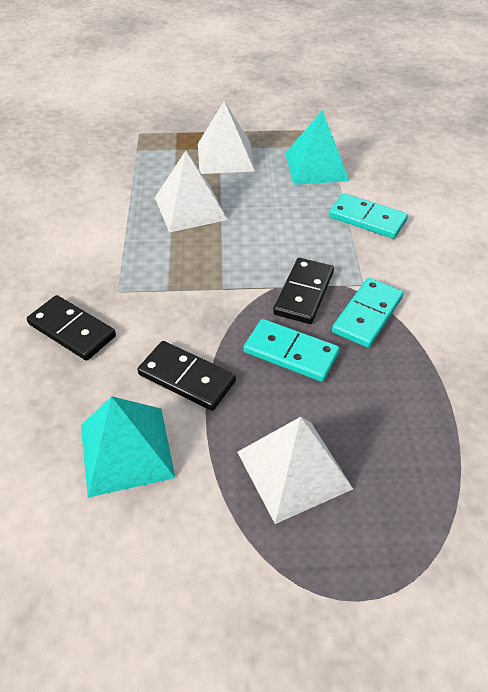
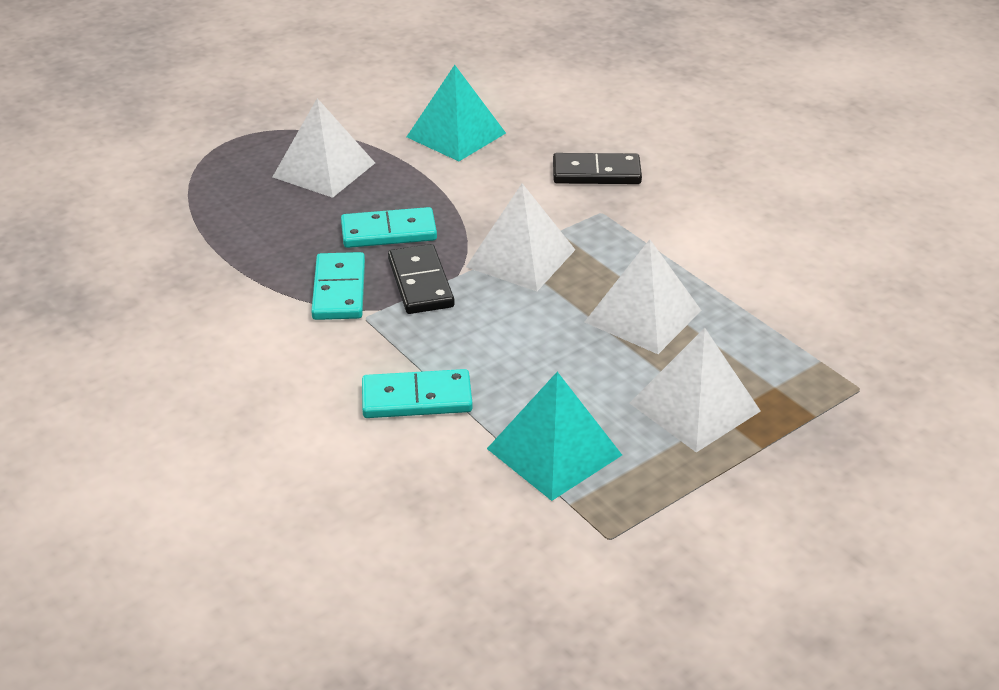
camera: 145 degrees right, 10 degrees down
(187, 378) = (460, 183): black domino -> none
(216, 280) = (521, 258): none -> white pyramid

